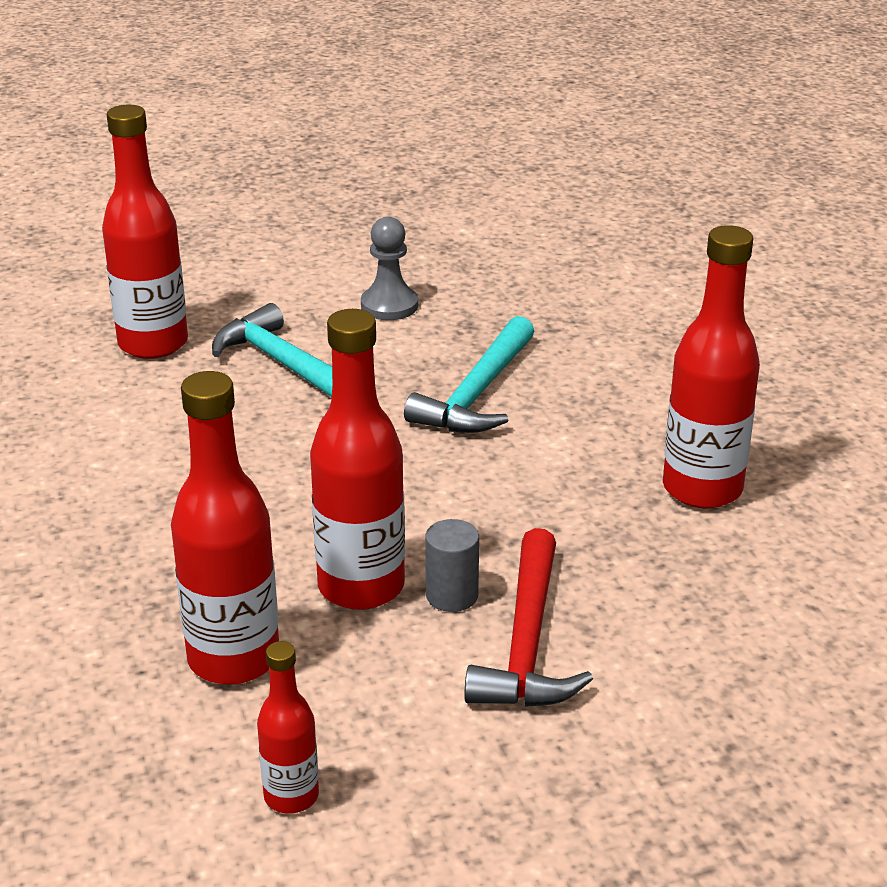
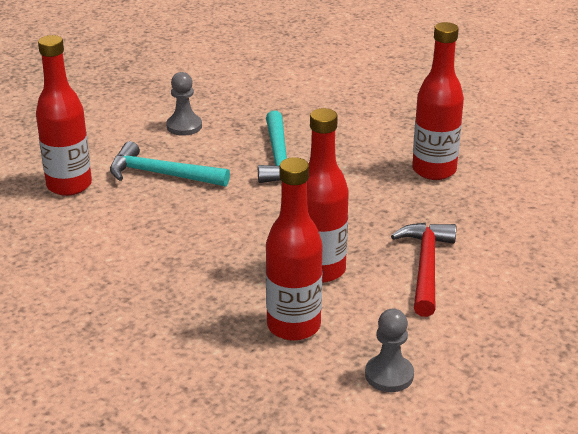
camera: 30 degrees left, 0 degrees up
(291, 796) = (389, 375): red bottle -> grey pawn
(452, 595) = (368, 258): grey cylinder -> none
(527, 643) = (425, 267): red hammer -> red hammer turned 150 degrees counterclockwise

